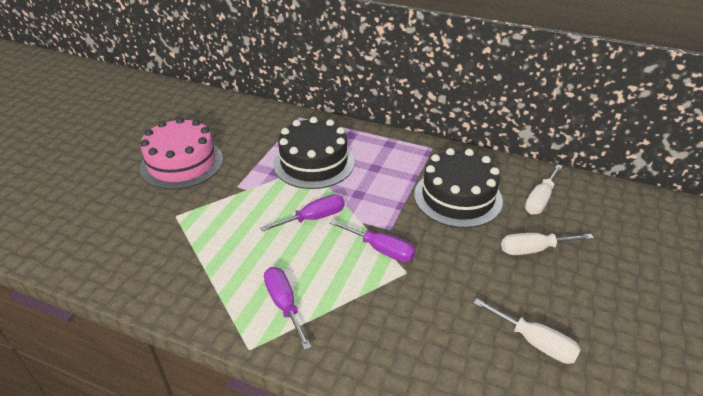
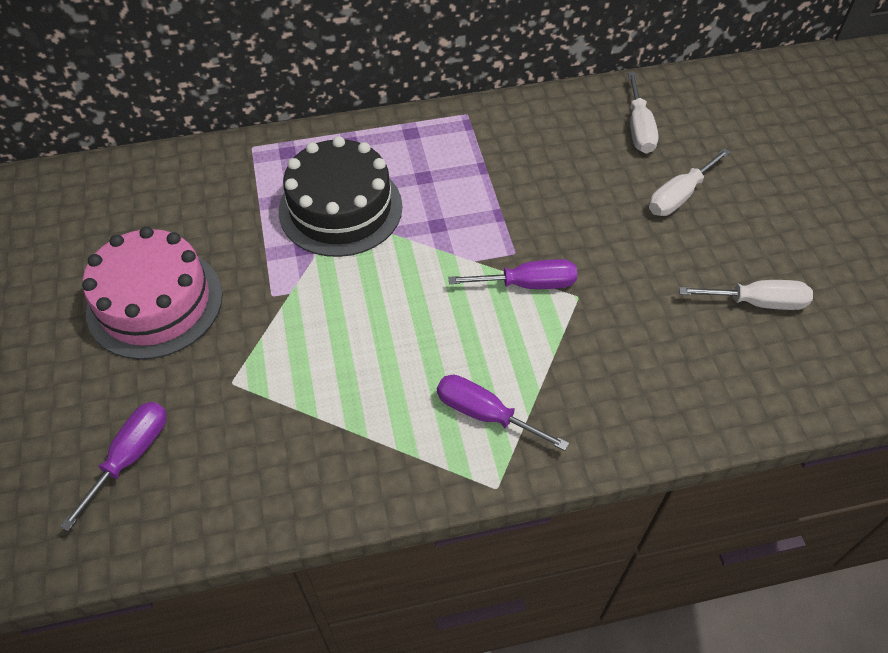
camera: 35 degrees left, 15 degrees up
(314, 218) = (415, 286): purple screwdriver -> purple screwdriver (131, 456)
(458, 197) = (552, 170): black cake -> none

